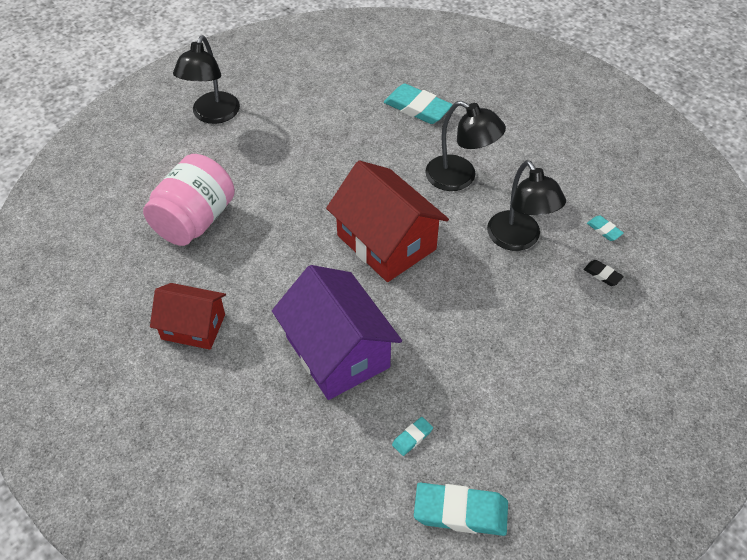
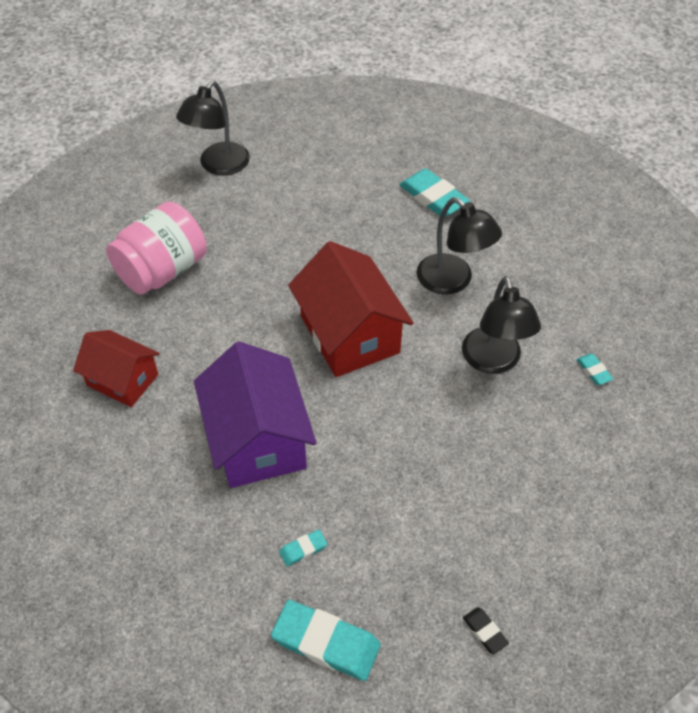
camera: 15 degrees right, 0 degrees up
(602, 275) = (574, 420): black eraser -> black eraser (485, 631)

